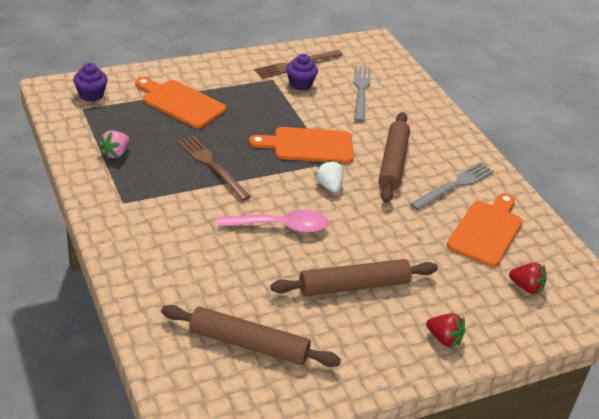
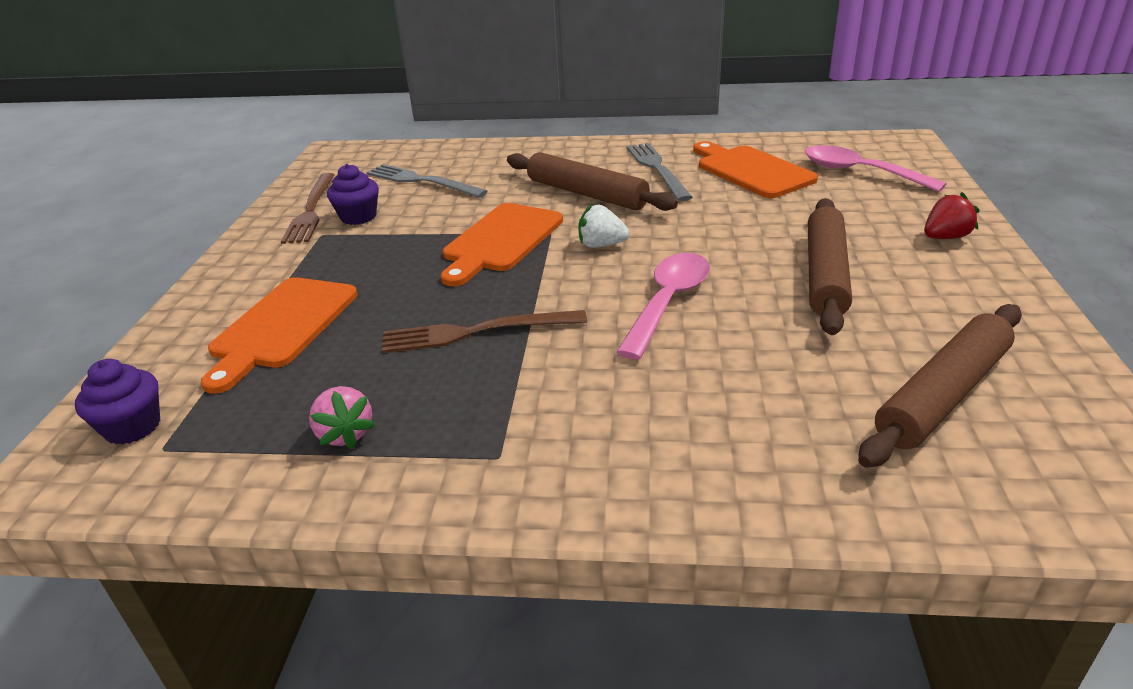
camera: 55 degrees left, 5 degrees down
(180, 103) = (281, 326): orange cutting board -> orange cutting board turned 45 degrees counterclockwise
(526, 287) = (859, 172): red strawberry -> pink spoon

